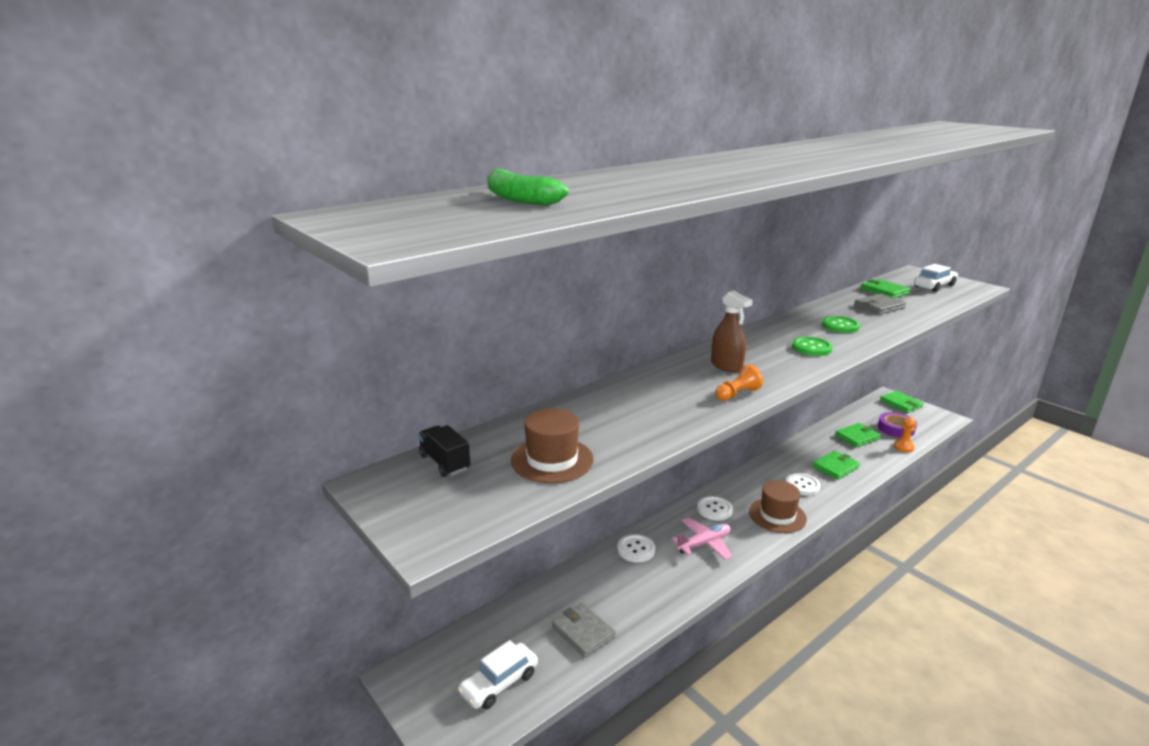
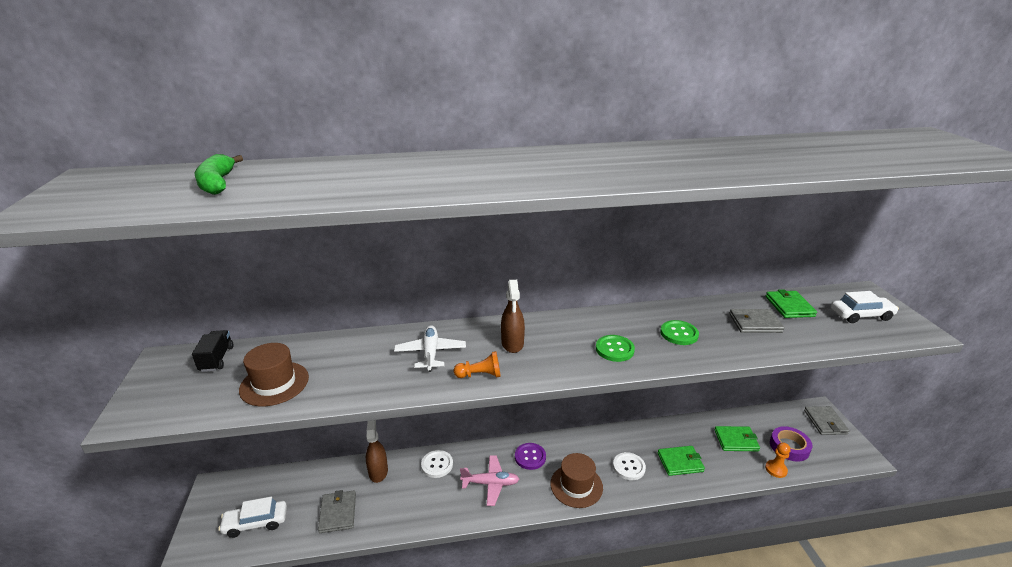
camera: 30 degrees right, 5 degrees up
(582, 579) = (378, 471): none -> brown spray bottle
(667, 392) = (430, 353): none -> white plane
(714, 509) = (530, 457): white button -> purple button
(901, 404) = (825, 422): green wallet -> grey wallet

